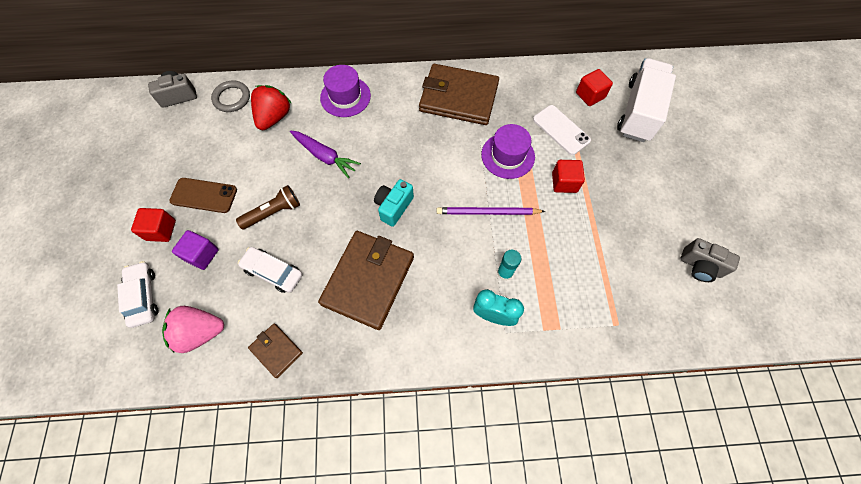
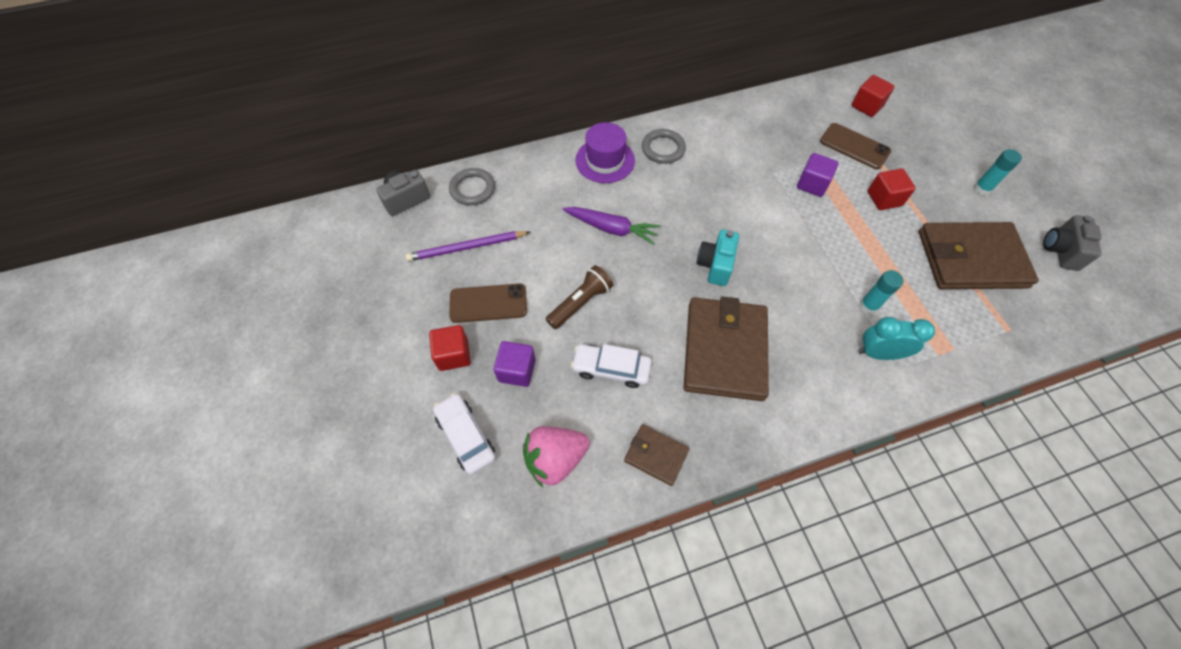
camera: 15 degrees left, 5 degrees down
(274, 117) = (532, 199): red strawberry -> none
(397, 97) = (663, 149): none -> grey ring
(458, 97) = (730, 136): brown wallet -> brown wallet (971, 259)
(487, 212) = (819, 247): purple pencil -> purple pencil (466, 247)
(508, 155) = (812, 184): purple hat -> purple cube
(561, 130) = (854, 146): white phone -> brown phone
(638, 111) = (923, 112): white truck -> none
(657, 193) = (982, 188): none -> turquoise glue stick
(700, 266) = (1060, 251): grey camera -> grey camera turned 90 degrees clockwise

